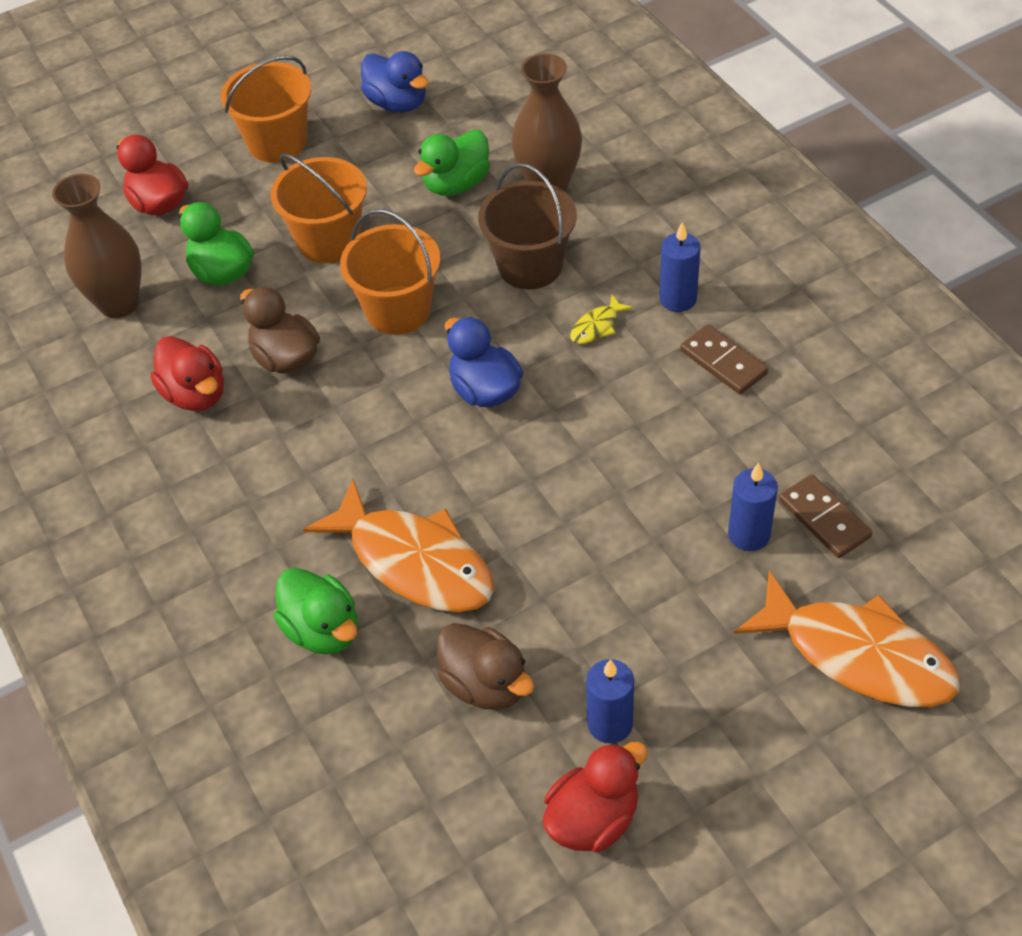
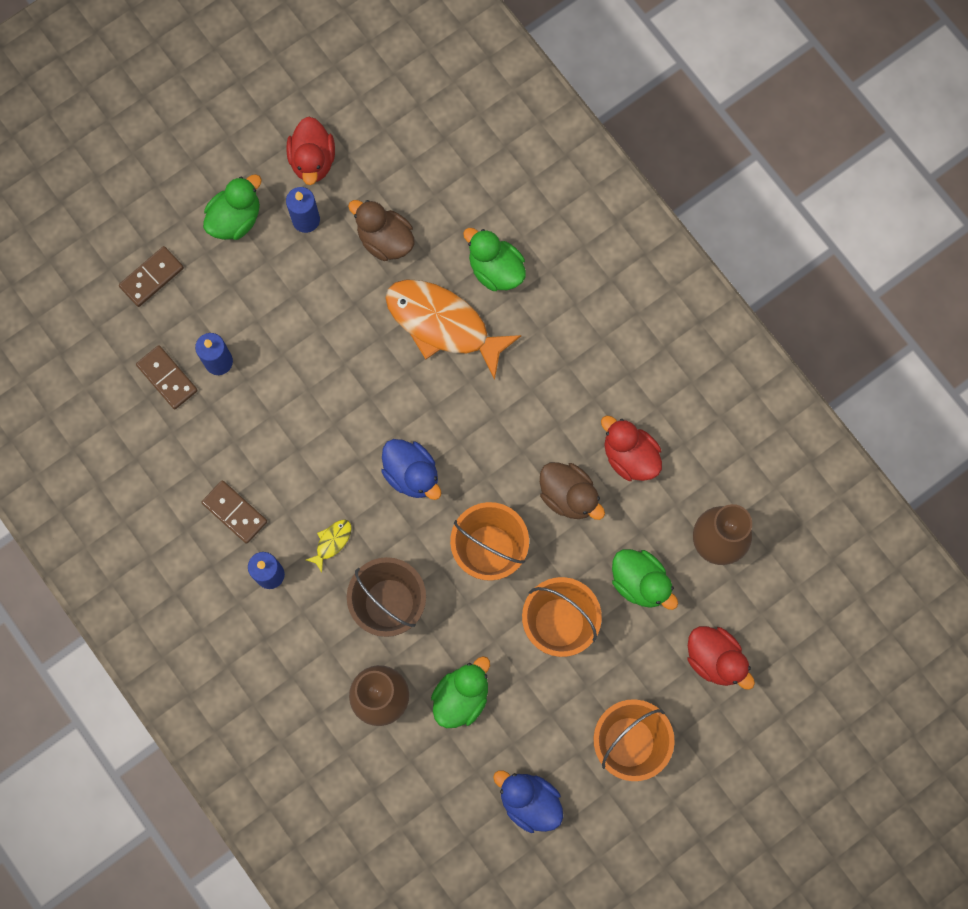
camera: 170 degrees right, 25 degrees up
(593, 818) = (313, 160): red duck -> red duck turned 45 degrees counterclockwise
(725, 733) = (235, 219): none -> green duck
(858, 655) = (151, 277): orange fish -> brown domino

